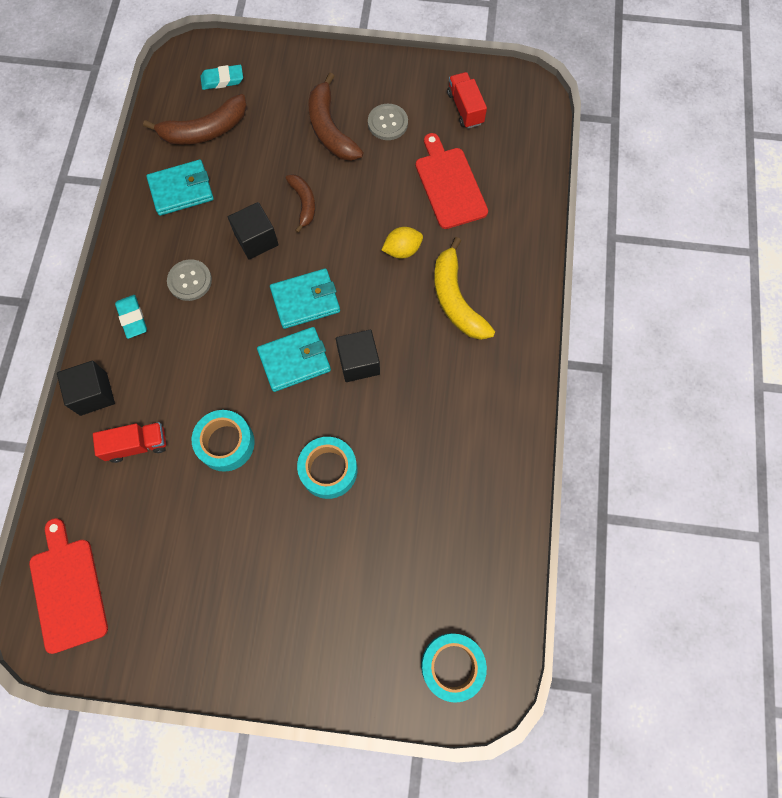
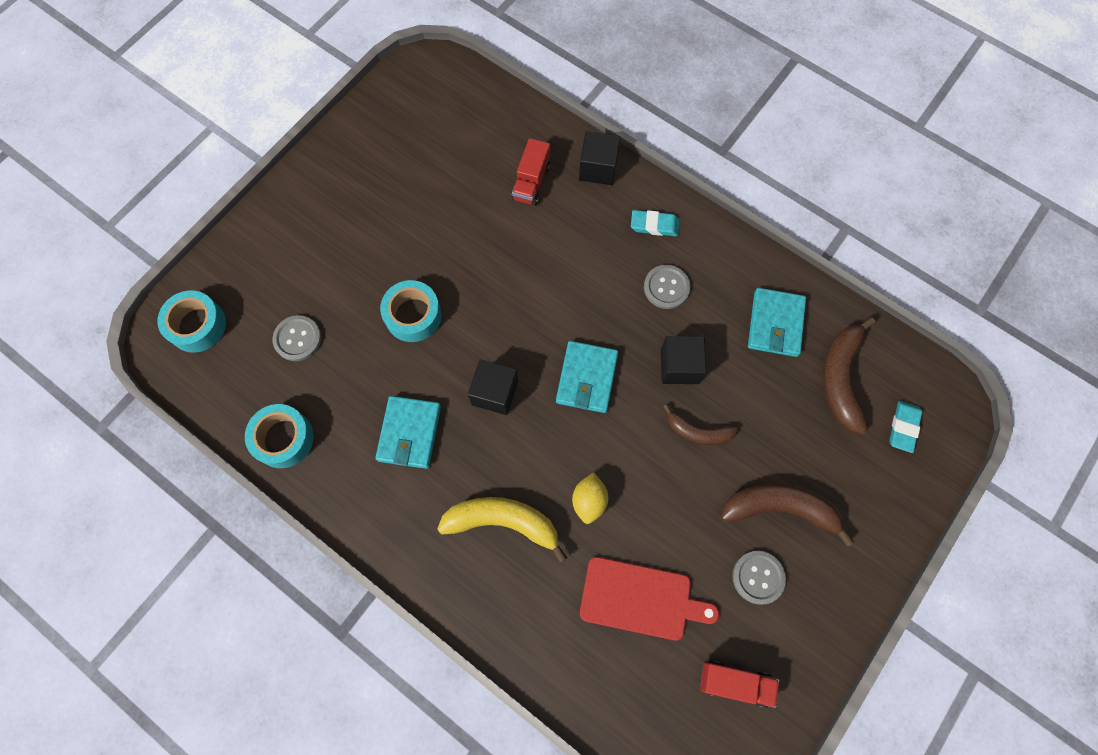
camera: 120 degrees right, 0 degrees up
(67, 590) = (446, 93): red cutting board -> none
(226, 443) = (489, 247): turquoise tape -> turquoise tape (283, 439)
(294, 361) = (531, 338): turquoise wallet -> turquoise wallet (409, 433)
(409, 559) = (297, 339): none -> grey button

